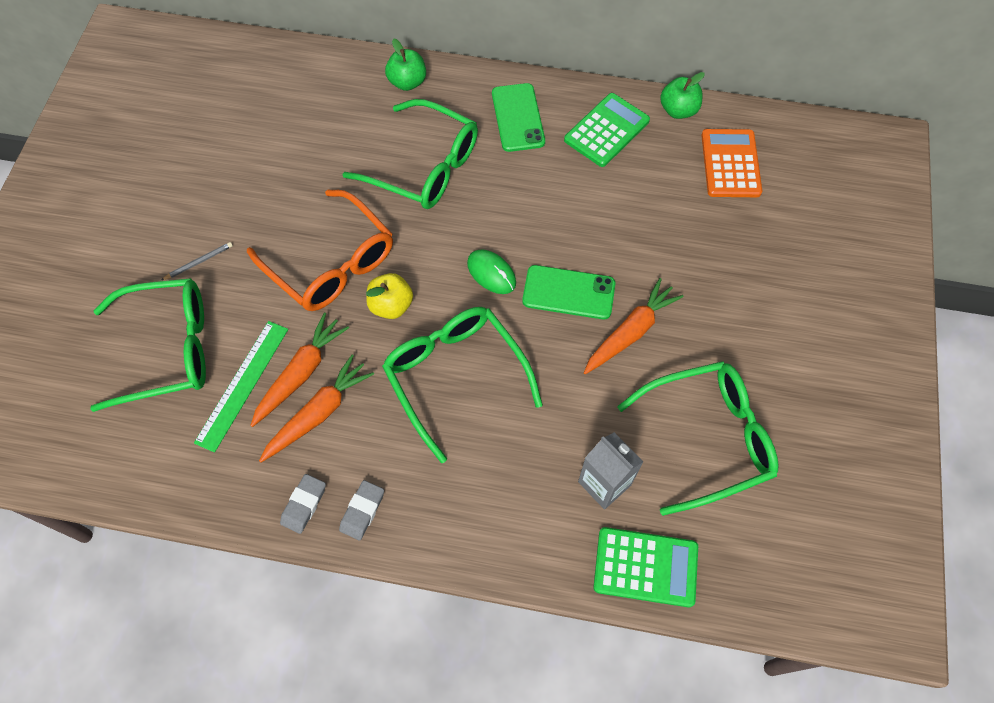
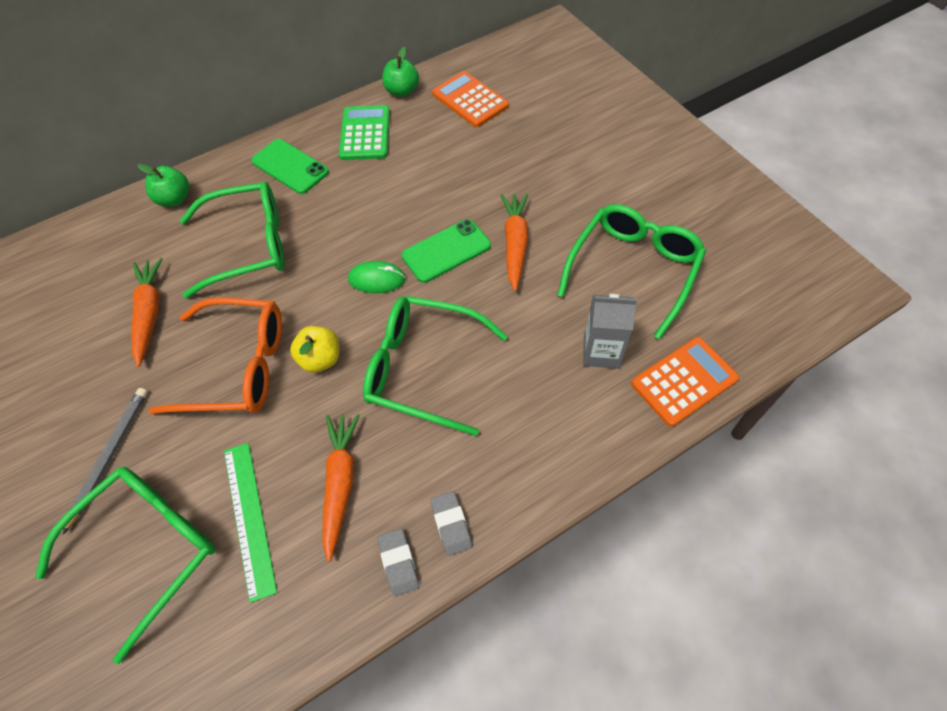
camera: 40 degrees left, 5 degrees down
(199, 262) = (109, 456): grey pencil -> grey pencil, size x1.79
(301, 373) = (294, 467): orange carrot -> orange carrot (149, 313)
(645, 567) = (684, 381): green calculator -> orange calculator

